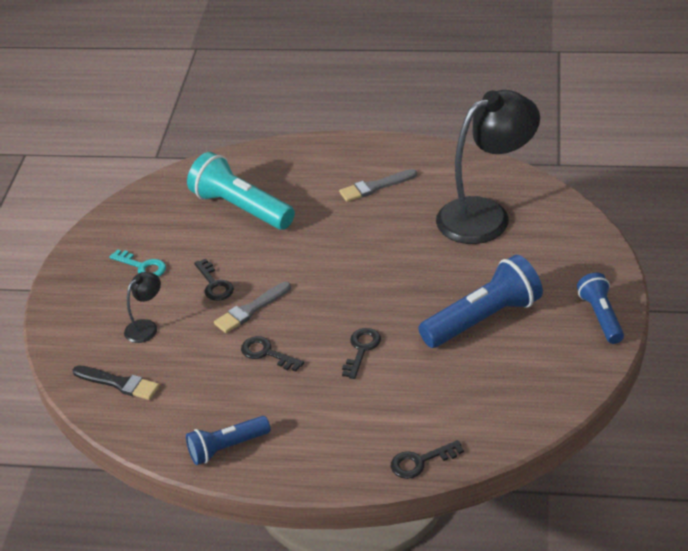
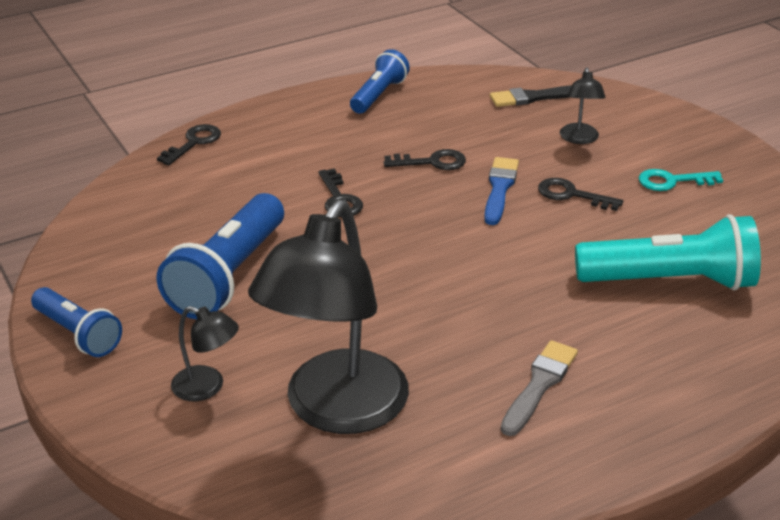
camera: 140 degrees right, 5 degrees down
(251, 310) = (499, 188): grey brush -> blue brush
(544, 253) = (207, 387): none -> black lamp

